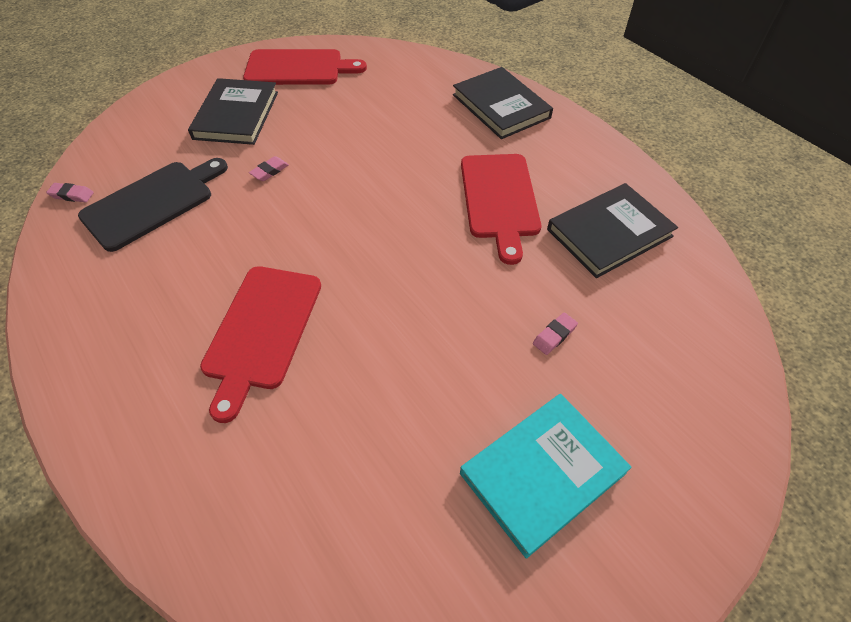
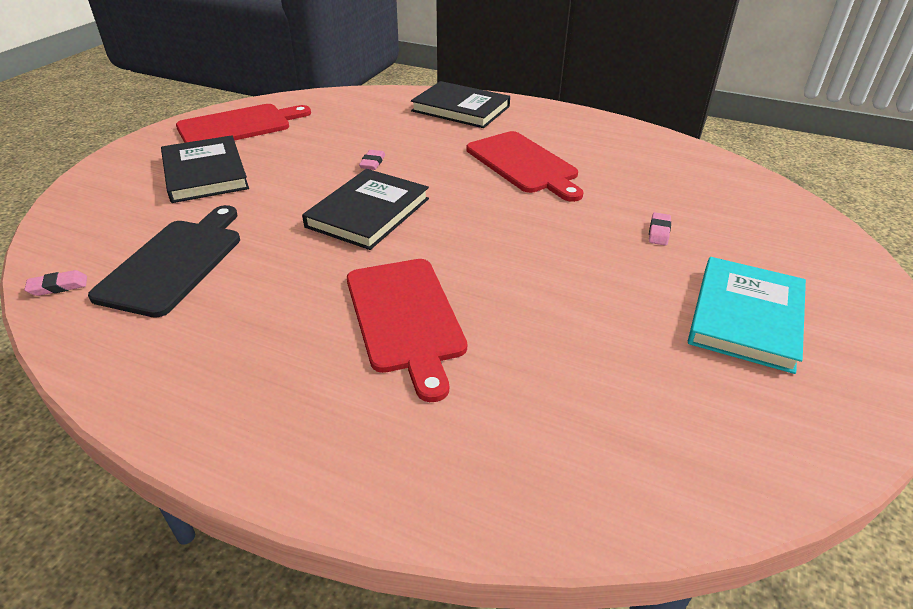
camera: 30 degrees left, 15 degrees down
(270, 171) = (287, 203): pink eraser -> pink eraser (372, 163)
(609, 233) = (628, 160): black book -> black book (368, 212)

